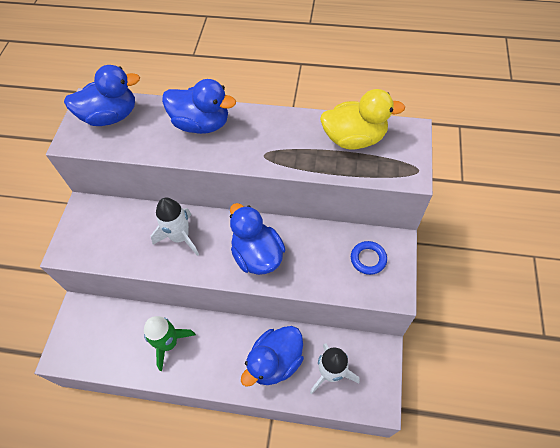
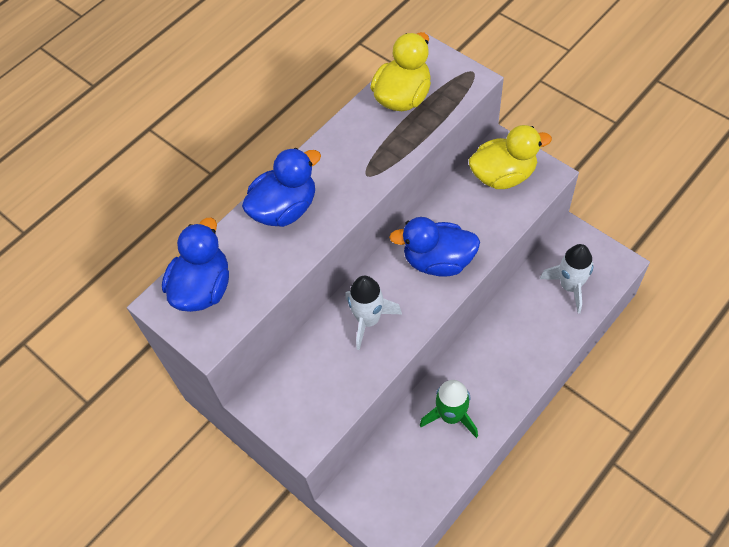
camera: 55 degrees left, 0 degrees up
(275, 362) = (531, 327): blue duck -> none
(368, 259) = (503, 175): blue ring -> yellow duck

